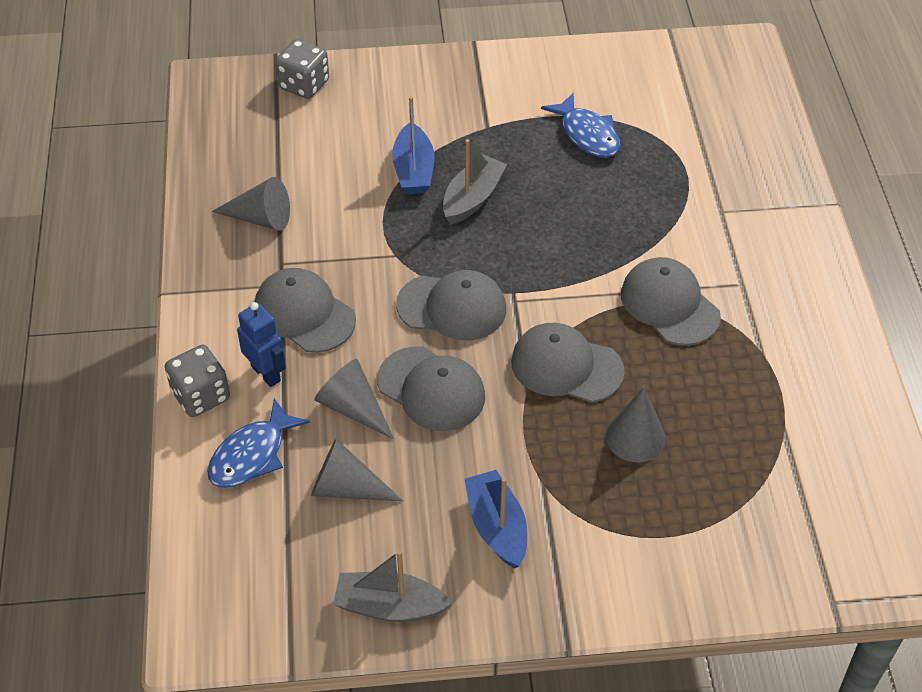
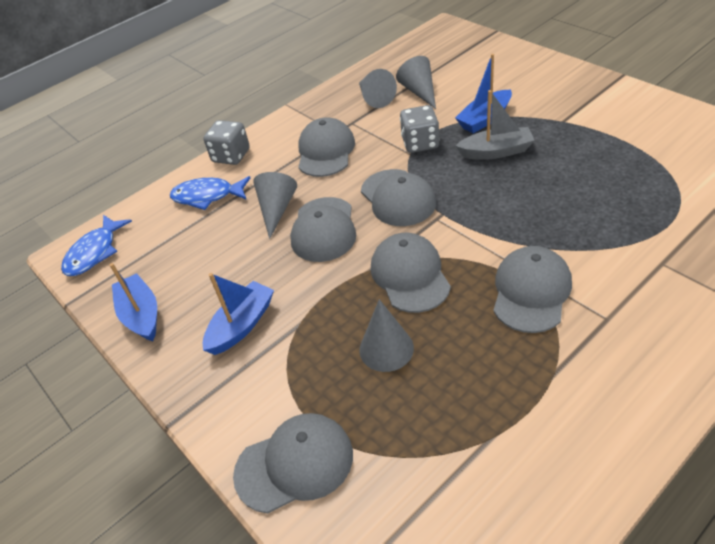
camera: 60 degrees right, 5 degrees down
(266, 373) = (269, 166): blue robot -> none
(304, 85) = (489, 50): grey dice -> grey dice (420, 143)
(347, 488) = (215, 243): grey cone -> grey cone (419, 92)
(389, 606) = (141, 315): grey boat -> blue boat
(587, 134) = (626, 160): blue fish -> blue fish (94, 252)
(697, 571) = (294, 464): none -> grey cap

